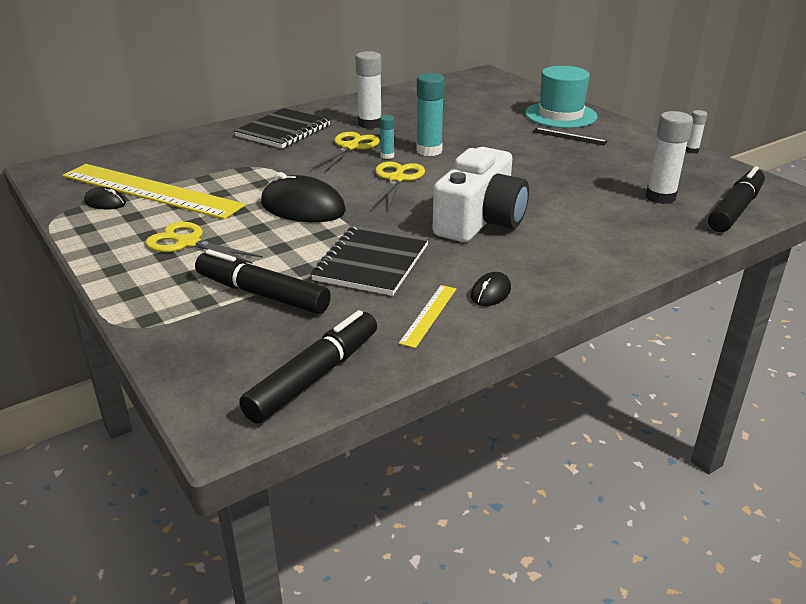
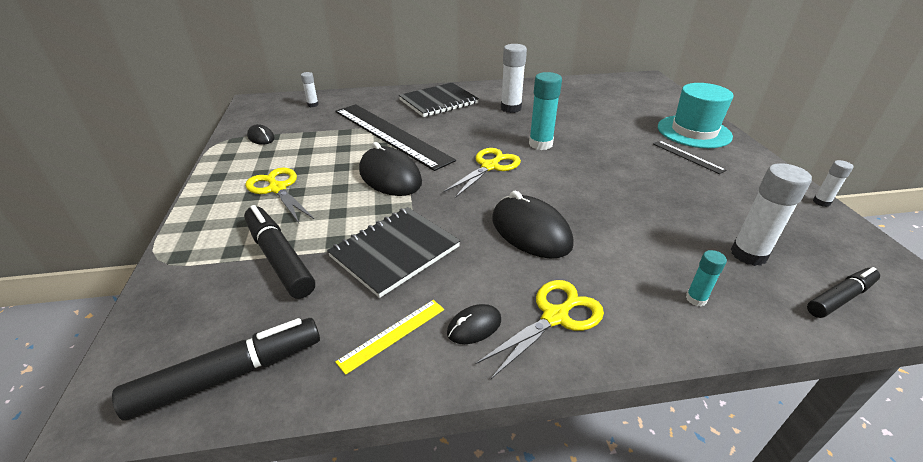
camera: 25 degrees right, 5 degrees up
(131, 159) = (313, 105): none -> white glue stick
(150, 191) = (299, 134): yellow ruler -> none
(261, 171) = (390, 134): none -> black ruler
(350, 147) = (477, 127): yellow scissors -> yellow scissors (555, 317)
(387, 156) = (500, 141): turquoise glue stick -> turquoise glue stick (696, 299)
(480, 220) = (531, 231): white camera -> black mouse
(735, 209) = (840, 298): black marker -> black marker, size x0.65

